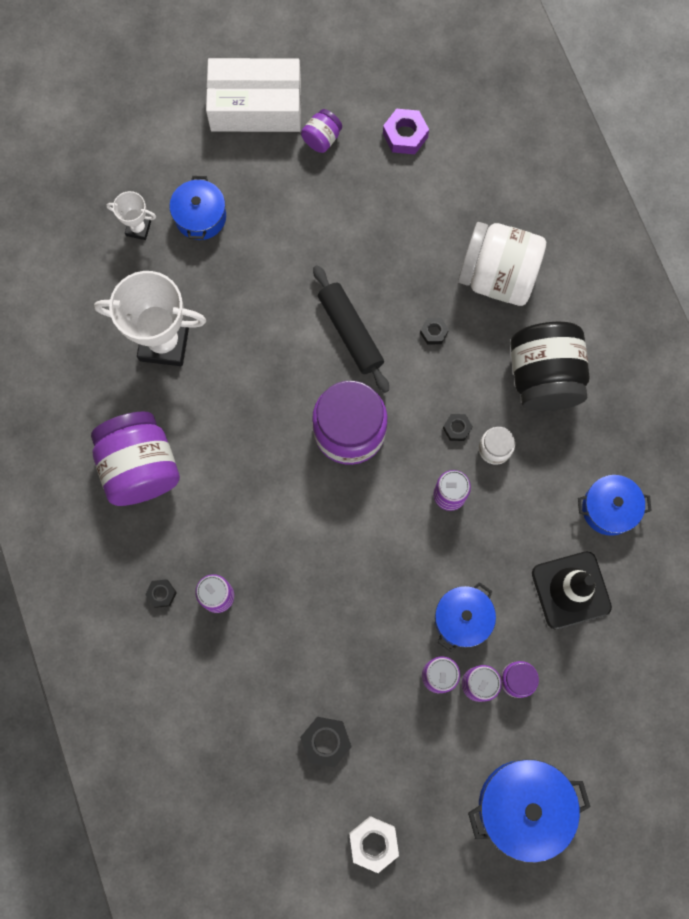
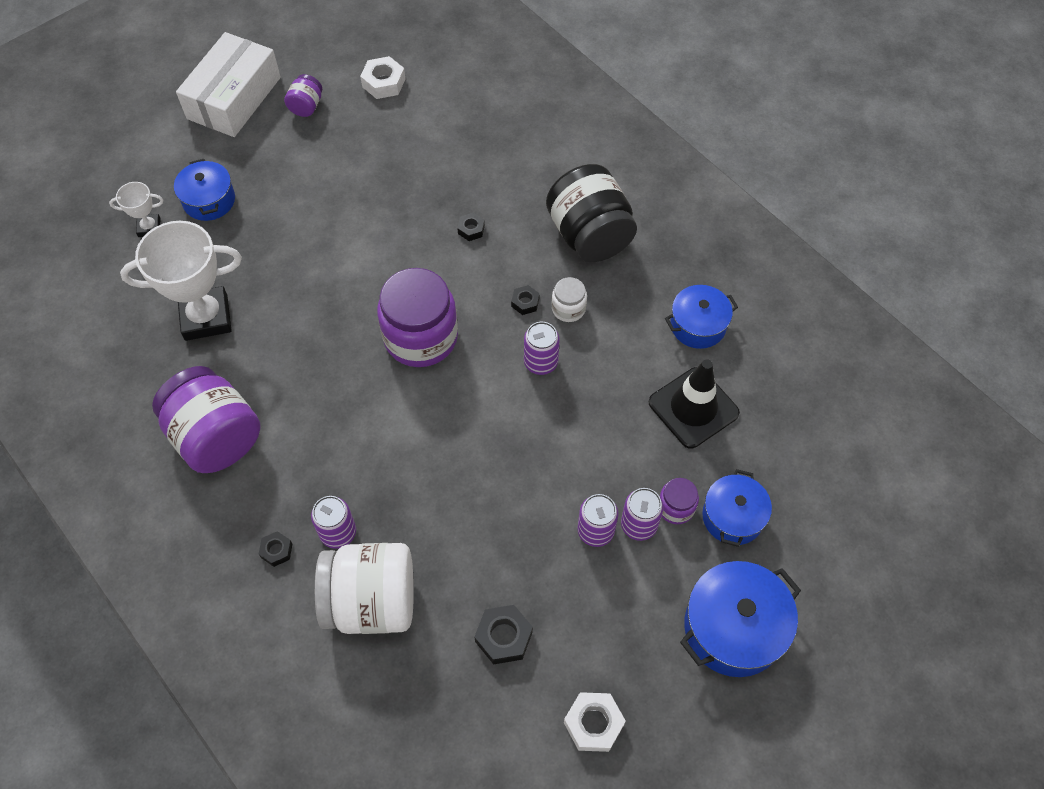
camera: 20 degrees left, 15 degrees down
(256, 106) = (234, 98): white box -> white box turned 45 degrees counterclockwise
(350, 332) = (391, 253): black rolling pin -> none
(405, 135) = (383, 83): purple nut -> white nut
(462, 618) = (598, 469): blue pot -> blue pot (732, 517)
(497, 276) = (513, 167): white jar -> white jar (372, 601)

